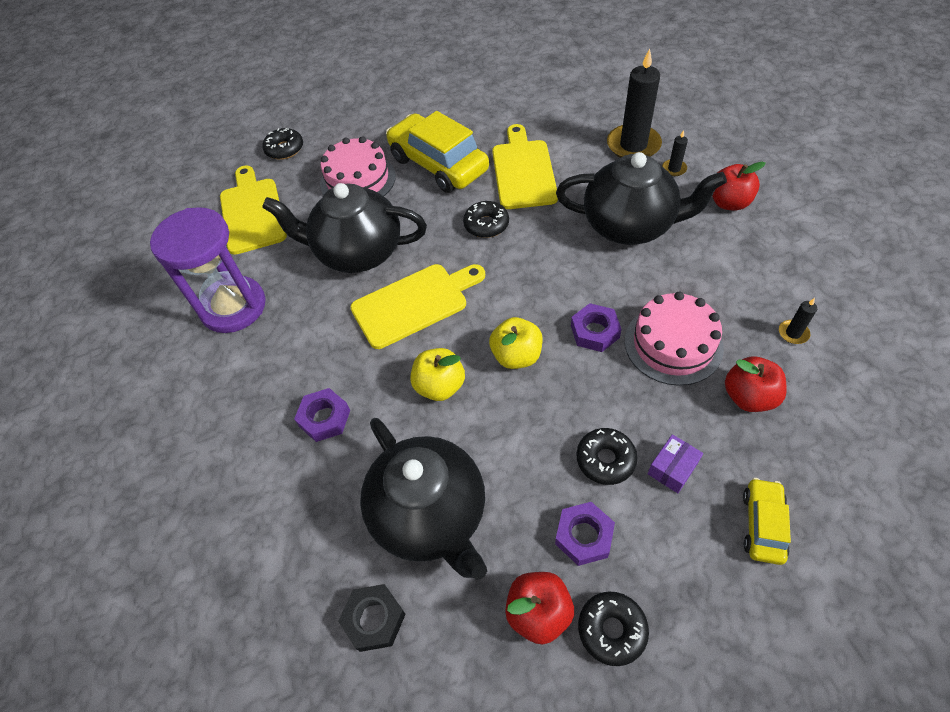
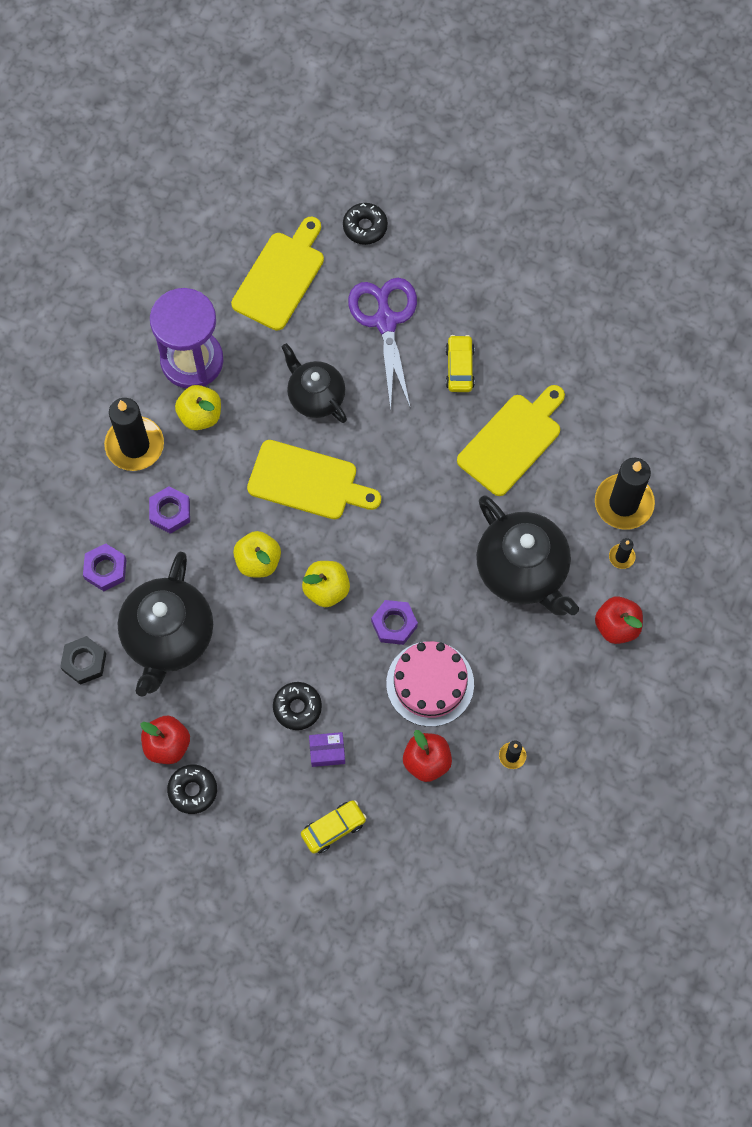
camera: 40 degrees right, 15 degrees up
(241, 399) = (134, 445): none -> black candle
(278, 334) = (200, 415): none -> yellow apple
(357, 253) = (315, 396): black teapot -> black teapot, size x0.64
(358, 180) = (385, 321): pink cake -> purple scissors
(438, 164) = (459, 368): yellow car -> yellow car, size x0.50
(486, 225) = (427, 464): black donut -> none
(584, 536) = (234, 734): purple nut -> purple nut (105, 569)

